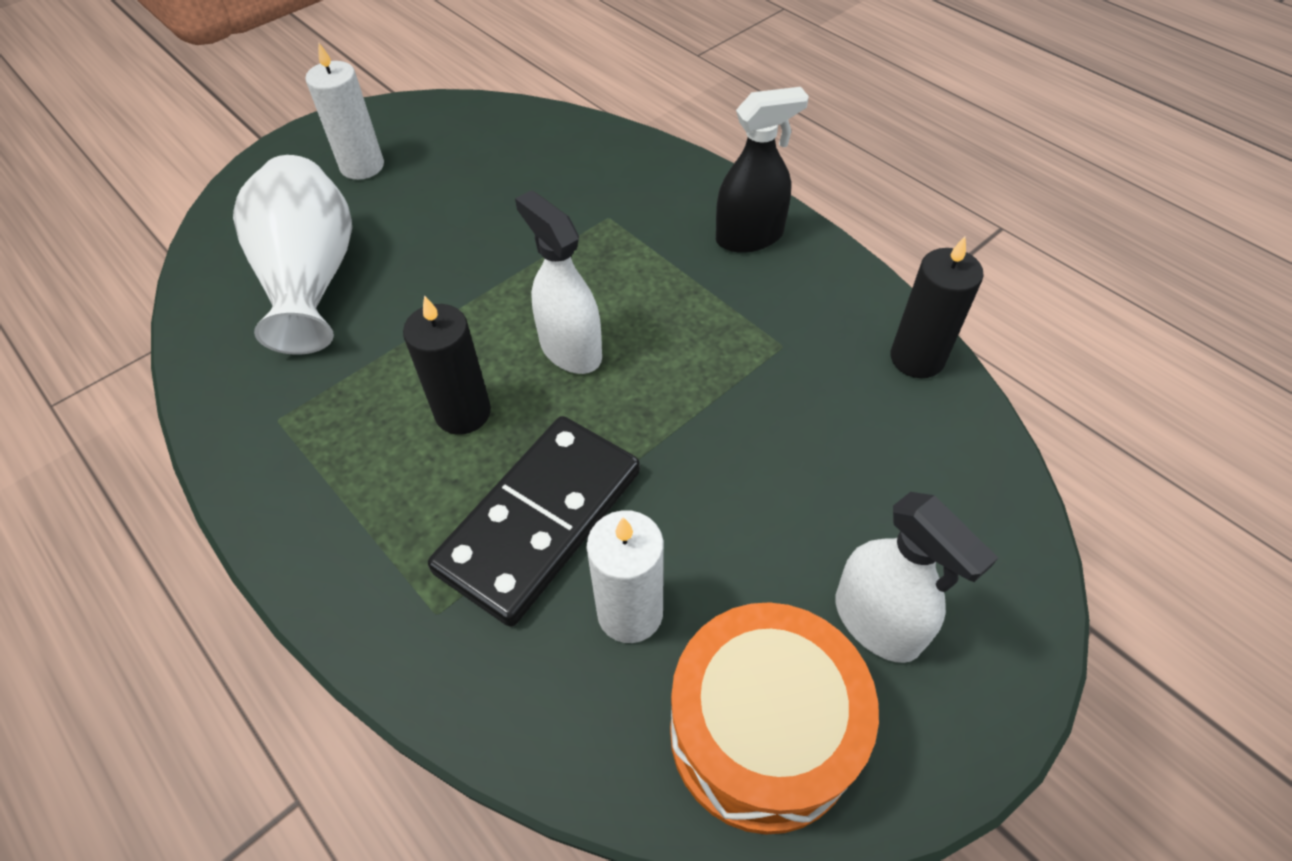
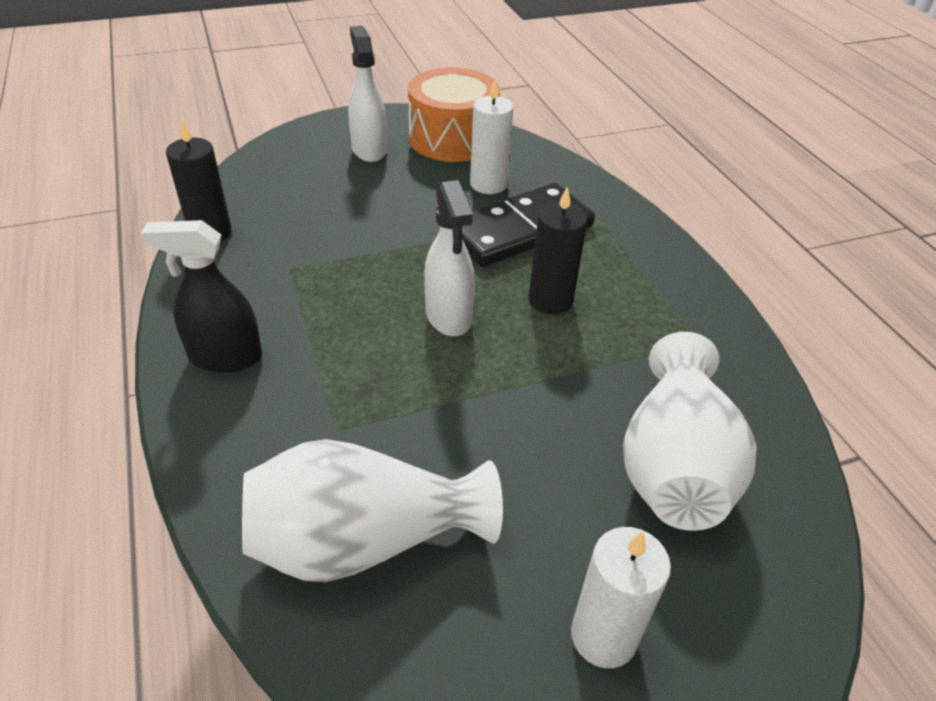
camera: 160 degrees left, 10 degrees down
(540, 163) = (363, 540): none -> white vase

